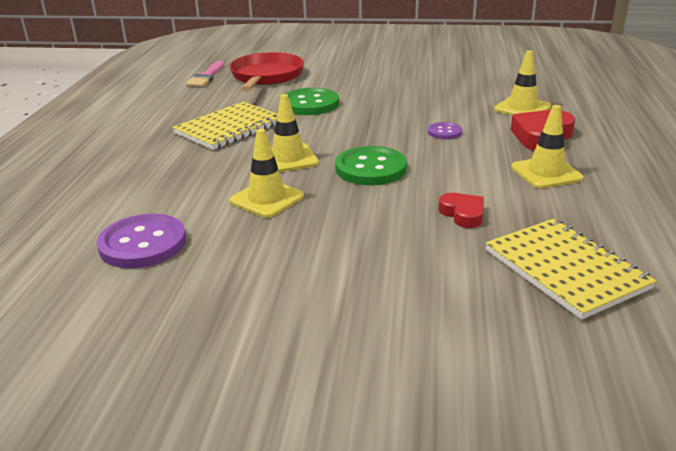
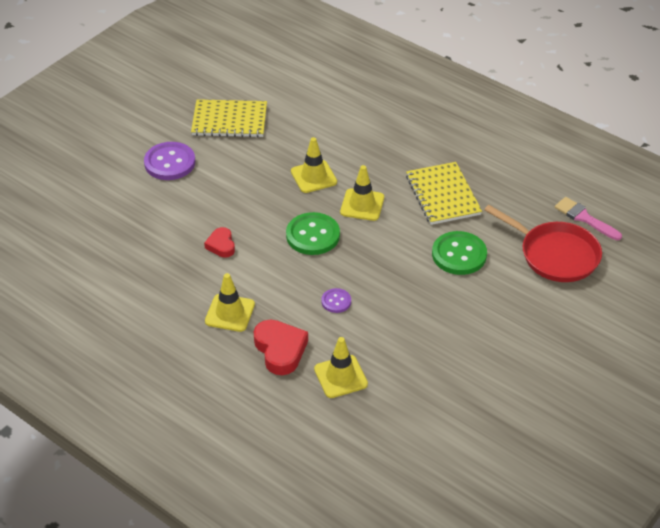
camera: 120 degrees right, 15 degrees up
(143, 244) = (305, 120): purple button -> purple button (170, 163)
(463, 214) = (221, 245): red heart -> red heart turned 75 degrees clockwise
(565, 269) = (138, 251): yellow notebook -> yellow notebook (229, 120)

